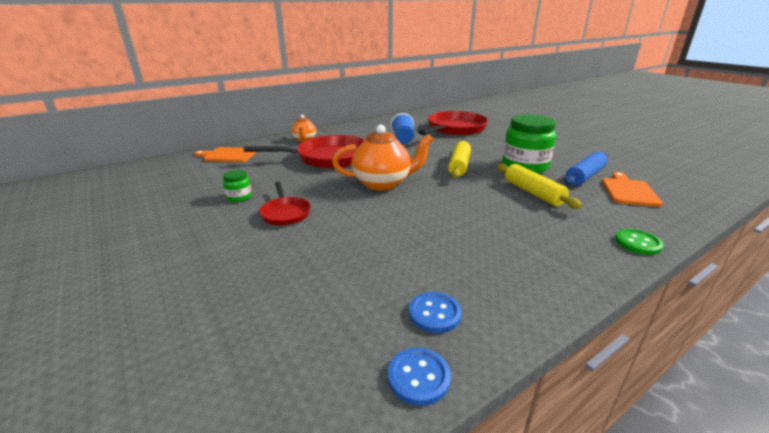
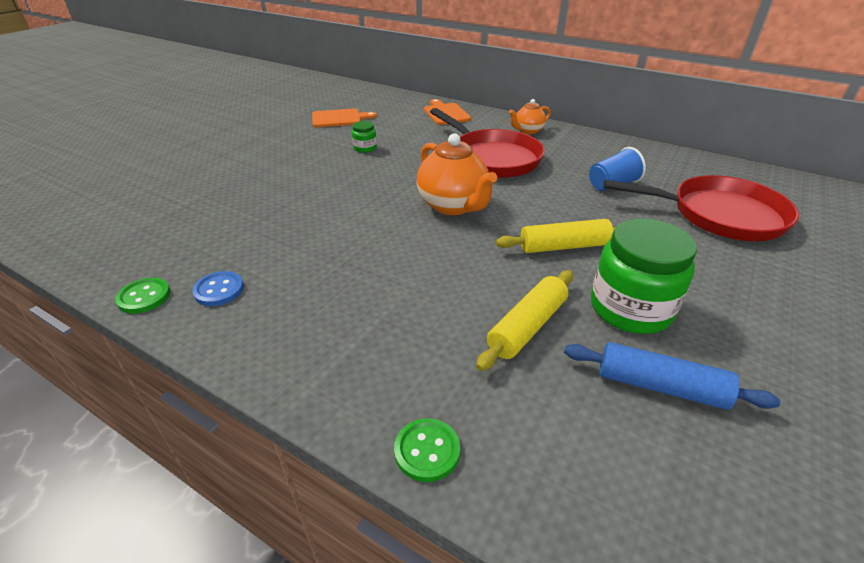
camera: 65 degrees right, 10 degrees up
(285, 213) = (349, 176): red pan -> none
(418, 377) = (144, 297): blue button -> green button
(629, 191) = (643, 453): orange cutting board -> orange cutting board (339, 118)

